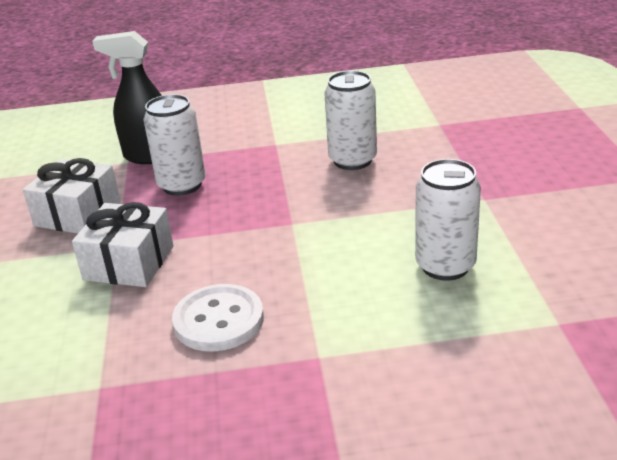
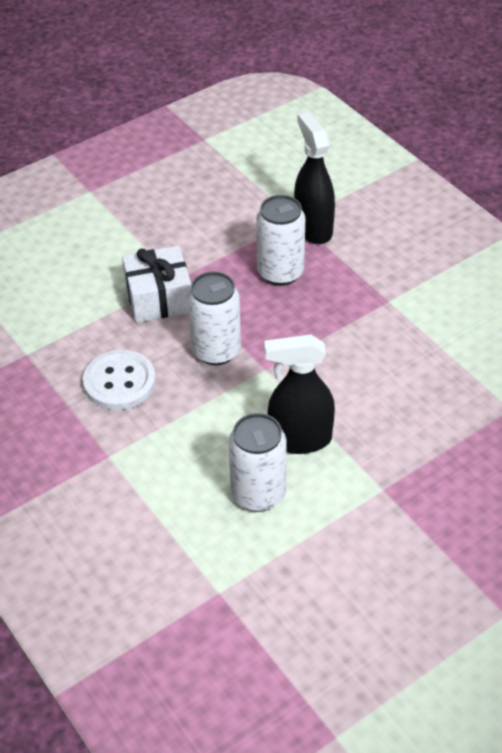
camera: 60 degrees right, 15 degrees up
(78, 214) = (204, 233): white gift -> none
(352, 160) = (393, 368): white can -> white can (216, 350)
(395, 226) = (299, 439): none -> black spray bottle

